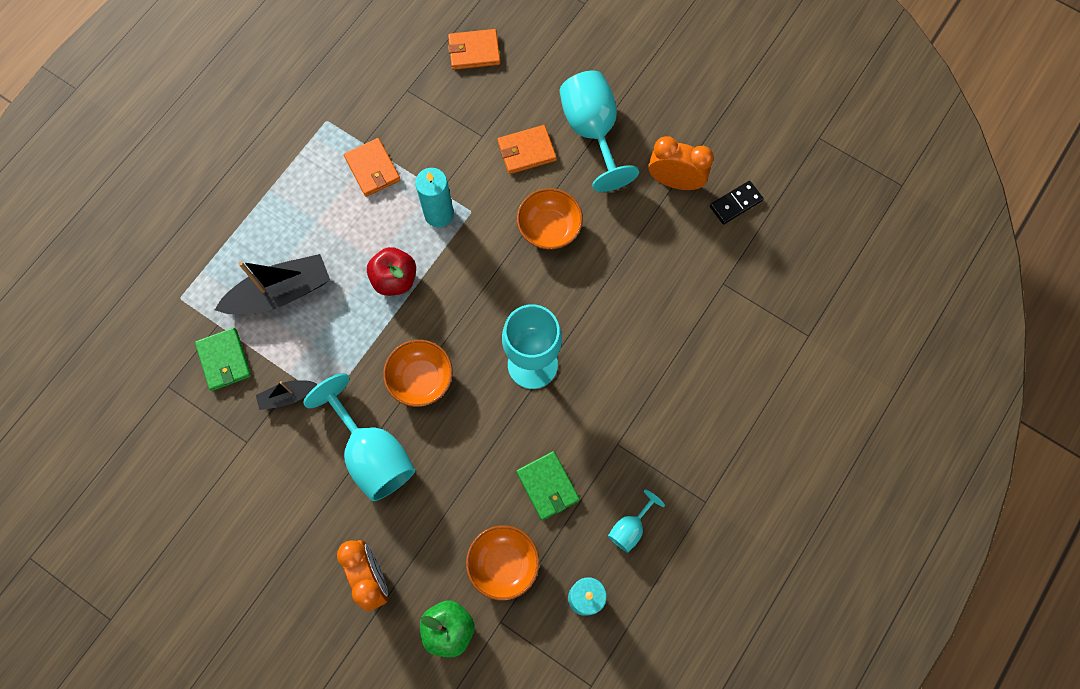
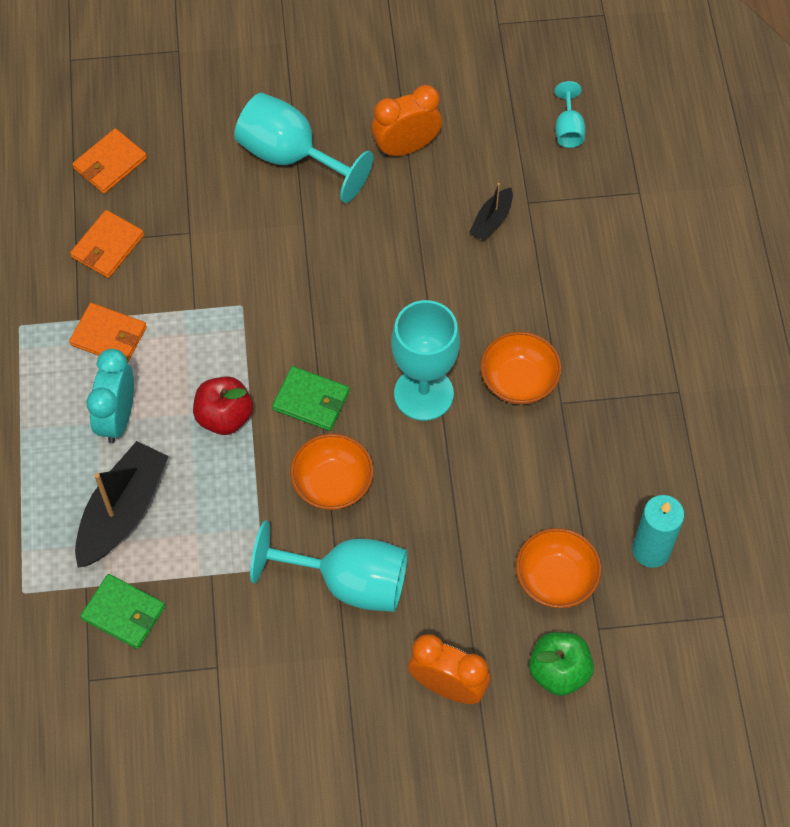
camera: 40 degrees left, 10 degrees down
(287, 396) = (218, 596): black boat -> black boat (492, 220)
(331, 228) = (118, 418): none -> turquoise clock
(439, 214) = (213, 329): turquoise candle -> none
(526, 151) = (245, 216): orange wallet -> orange wallet (107, 246)
(547, 486) = (533, 484): green wallet -> green wallet (311, 400)
(549, 228) = (329, 267): orange bowl -> orange bowl (519, 381)
(630, 528) = (636, 462): turquoise goblet -> turquoise goblet (568, 129)
(735, 203) = (477, 128): black domino -> none

